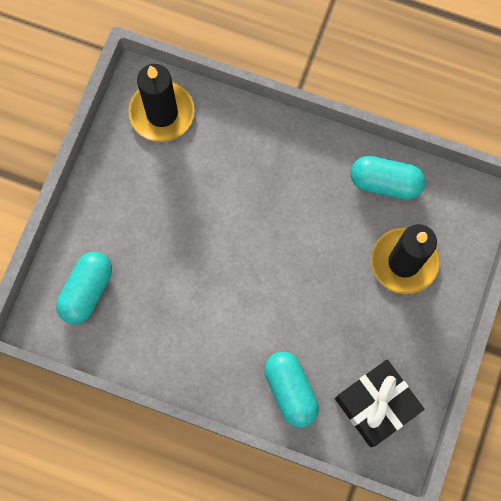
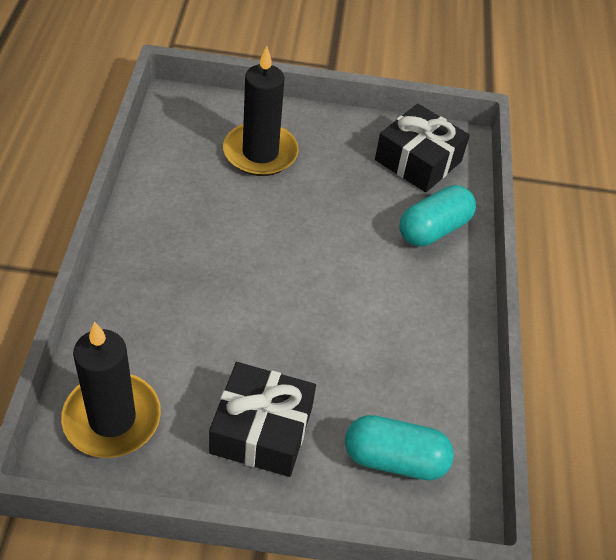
camera: 110 degrees left, 25 degrees down
(130, 207) = (261, 430): none -> black gift
(385, 183) = (171, 176): turquoise capsule -> none

